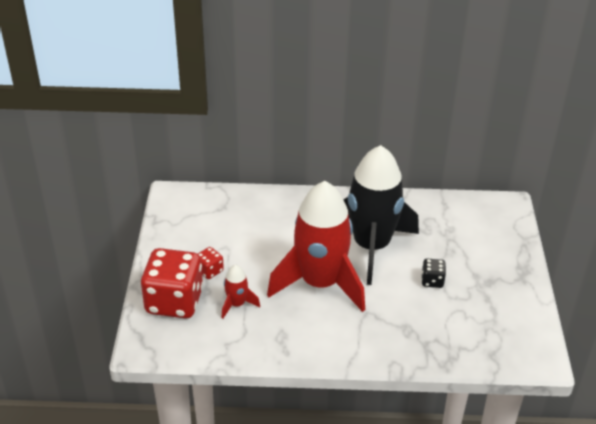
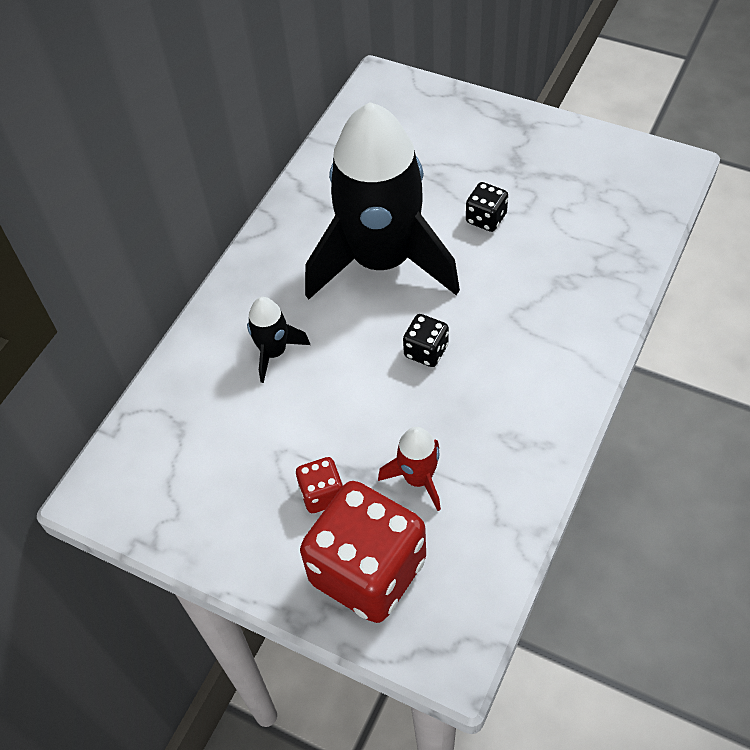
camera: 60 degrees left, 15 degrees up
(285, 225) = (274, 352): none -> black rocket
(320, 283) = (426, 351): red rocket -> black dice

